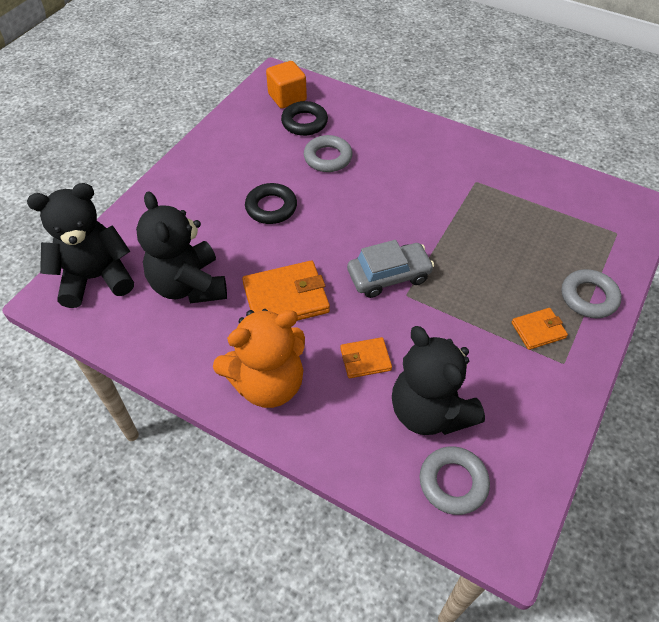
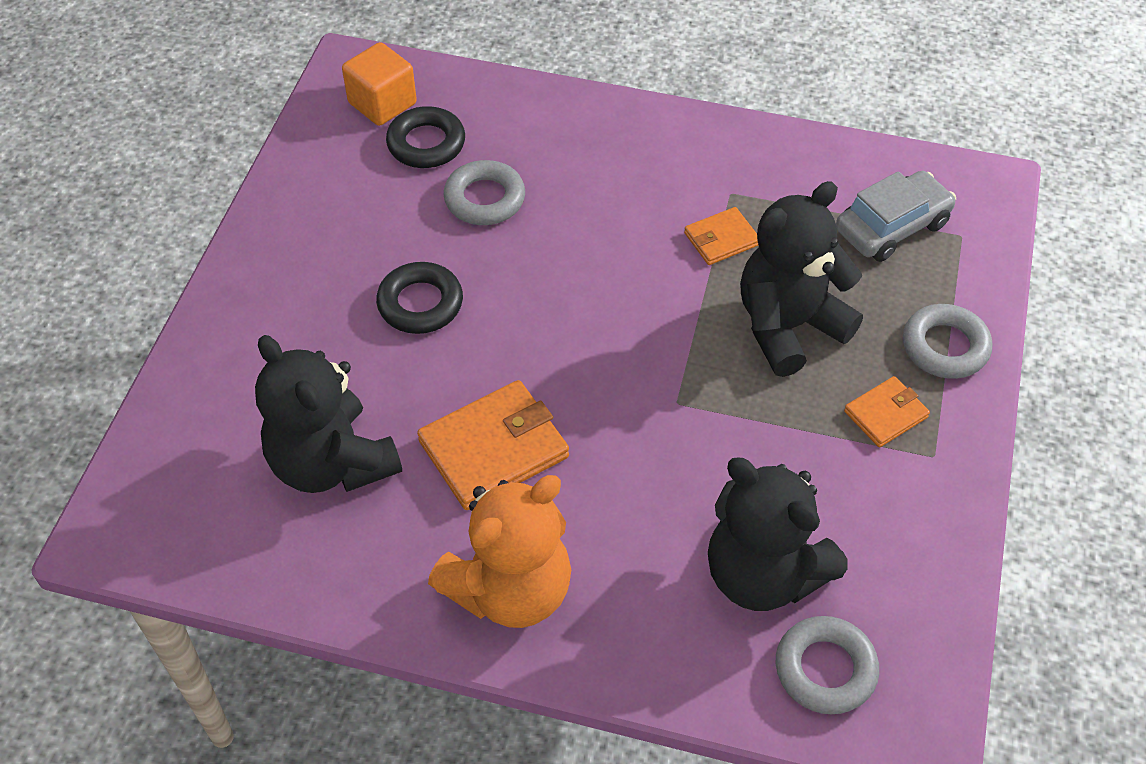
camera: 15 degrees left, 0 degrees up
(96, 278) = (172, 485): black teddy bear -> black teddy bear (788, 326)
(365, 359) = (646, 518): orange wallet -> orange wallet (721, 239)
(389, 276) = (642, 378): grey car -> grey car (892, 227)

